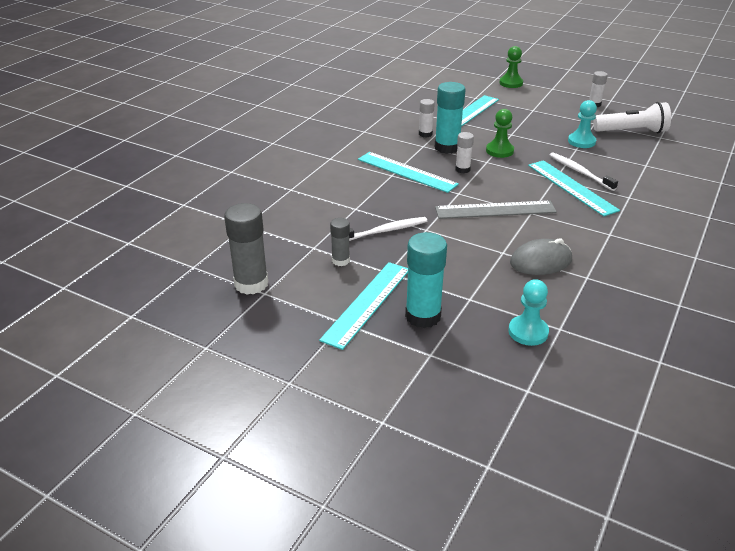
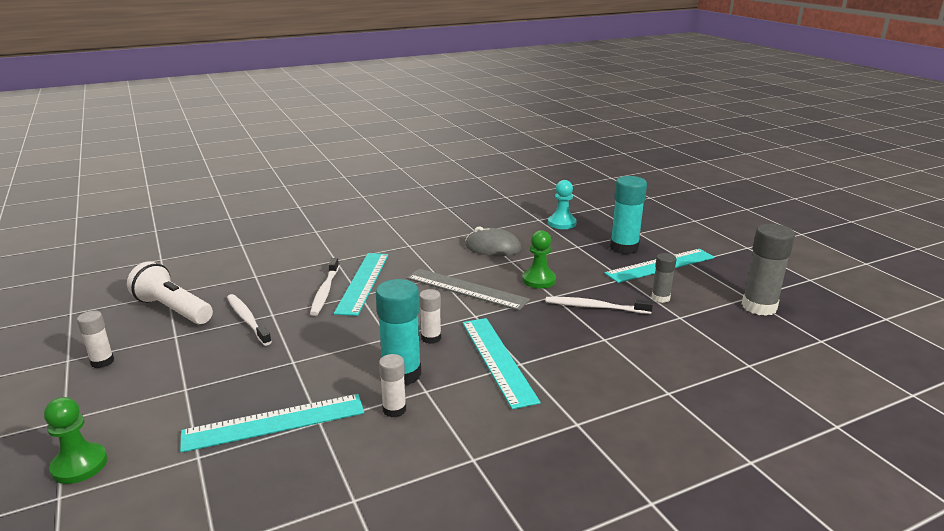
camera: 145 degrees left, 10 degrees down
(499, 151) = (351, 344): green pawn -> green pawn (539, 280)
(581, 141) = (247, 319): turquoise pawn -> white toothbrush

